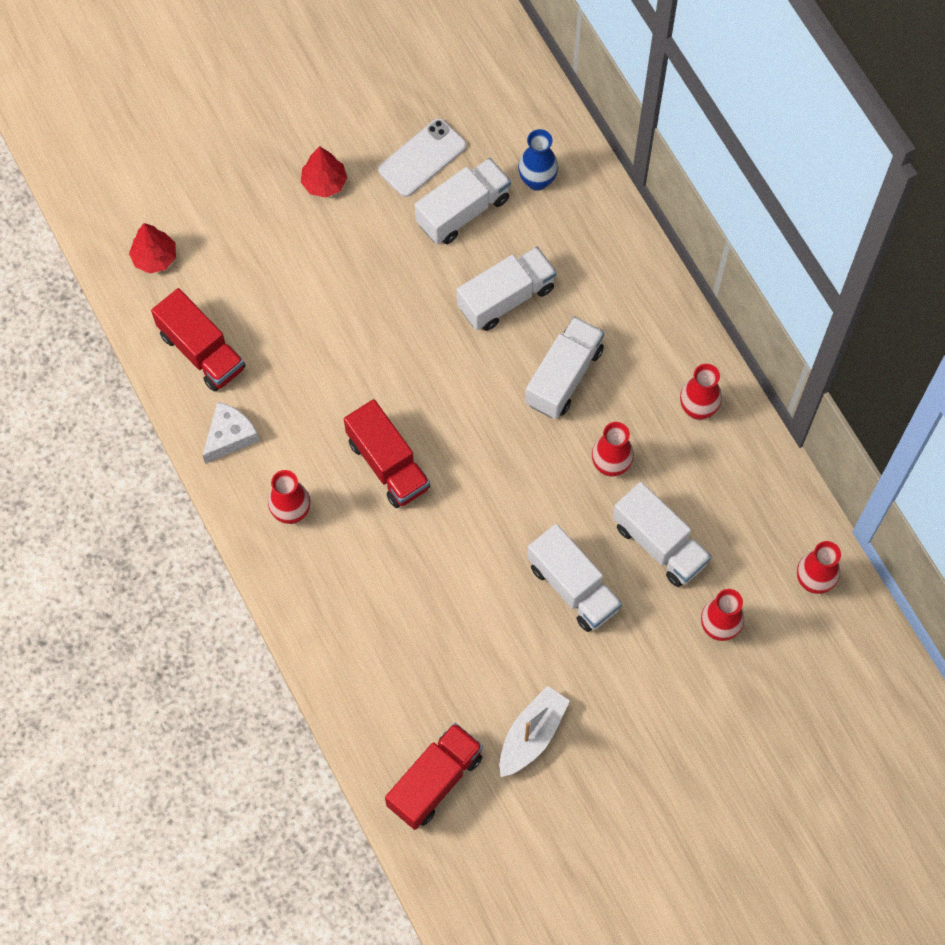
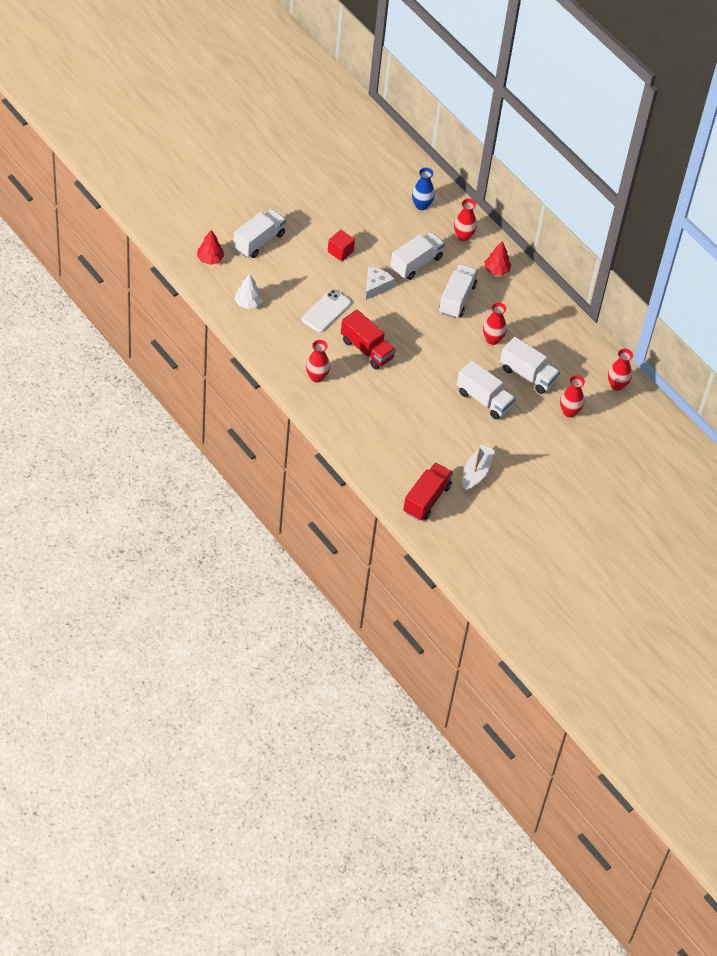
camera: 15 degrees left, 15 degrees down
(202, 351) = (248, 303): red truck -> white tree
(229, 436) = (273, 343): white cheese -> white cheese (376, 286)
(324, 183) = (300, 215): red tree -> red tree (496, 270)
(379, 262) = (340, 251): none -> red cube
(422, 158) = (353, 199): white phone -> white phone (326, 311)
(463, 211) = (382, 223): white truck -> white truck (259, 241)
(697, 409) = (535, 308): red vase -> red vase (463, 236)

